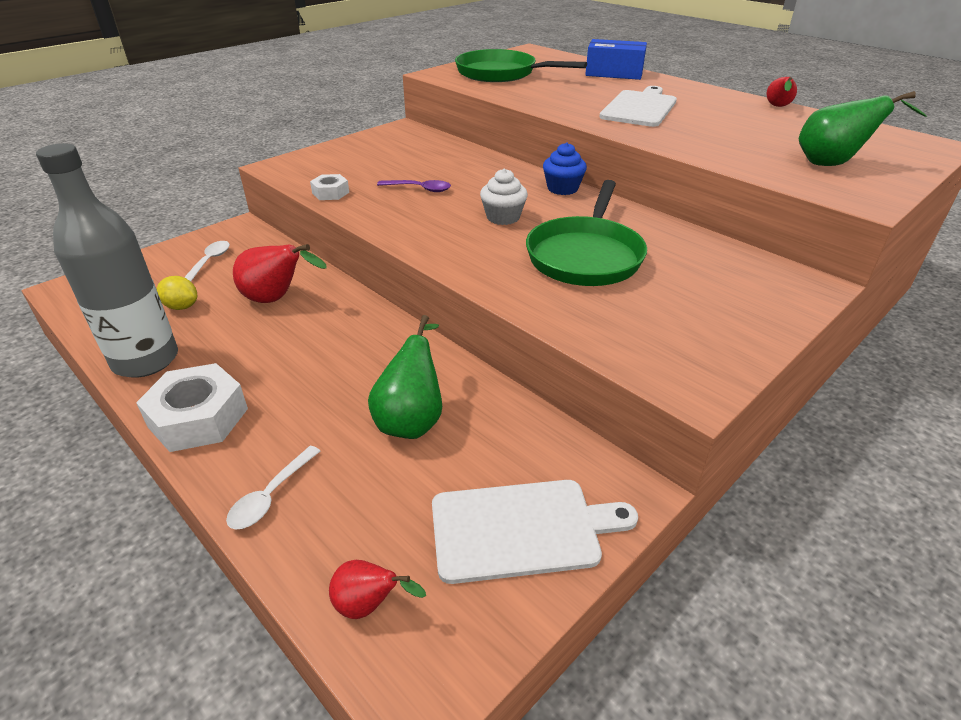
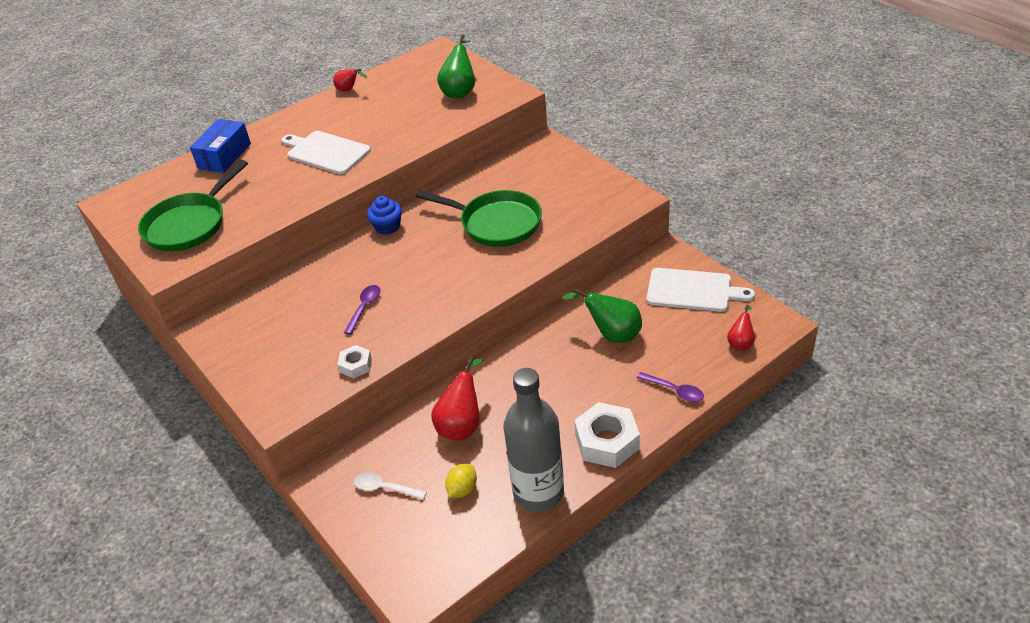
camera: 80 degrees left, 5 degrees up
(271, 496) = (675, 391): white spoon -> purple spoon
(503, 217) = (430, 260): white cupcake -> none
(521, 529) = (693, 290): white cutting board -> white cutting board turned 105 degrees clockwise

